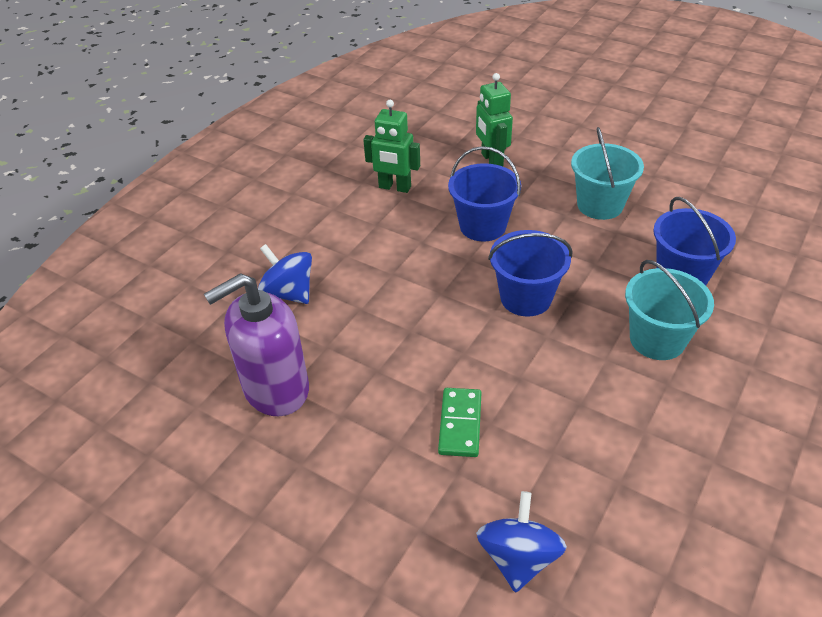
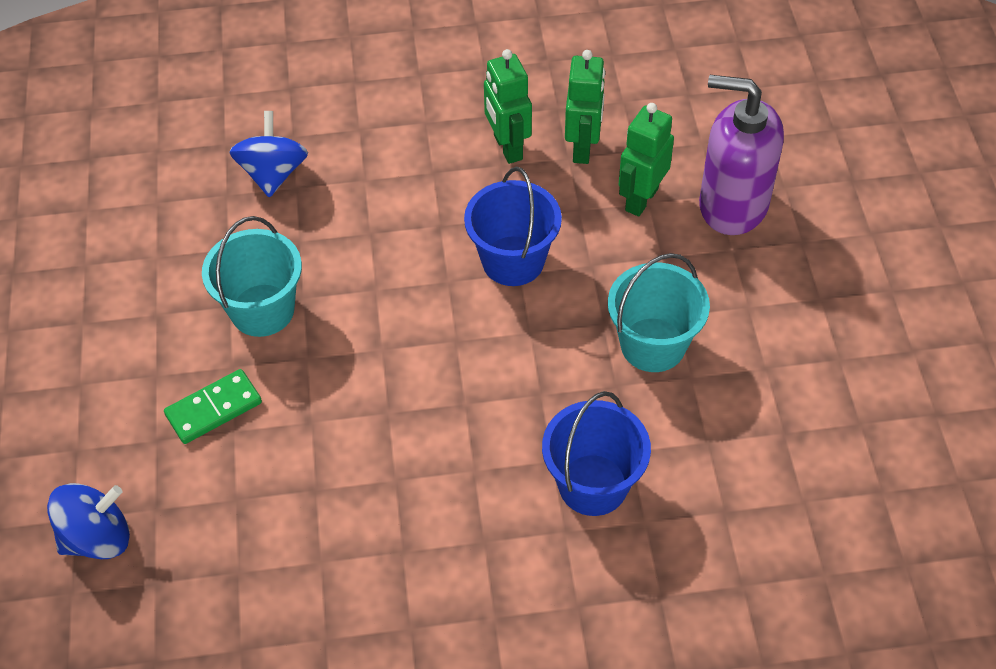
camera: 50 degrees right, 10 degrees up
(275, 389) = (148, 248): purple soap dispenser -> purple soap dispenser (732, 205)
(430, 162) = (583, 148): none -> green robot
(526, 298) = (429, 363): blue bucket -> none
(657, 339) = (463, 511): turquoise bucket -> turquoise bucket (262, 310)

